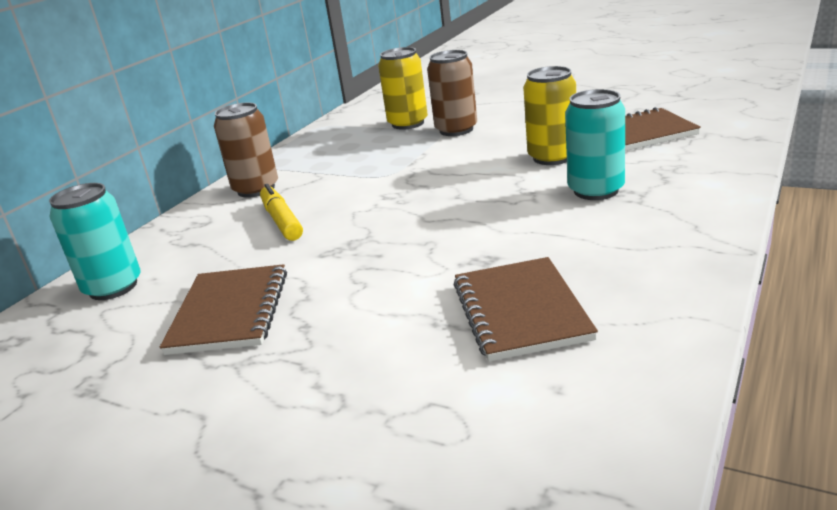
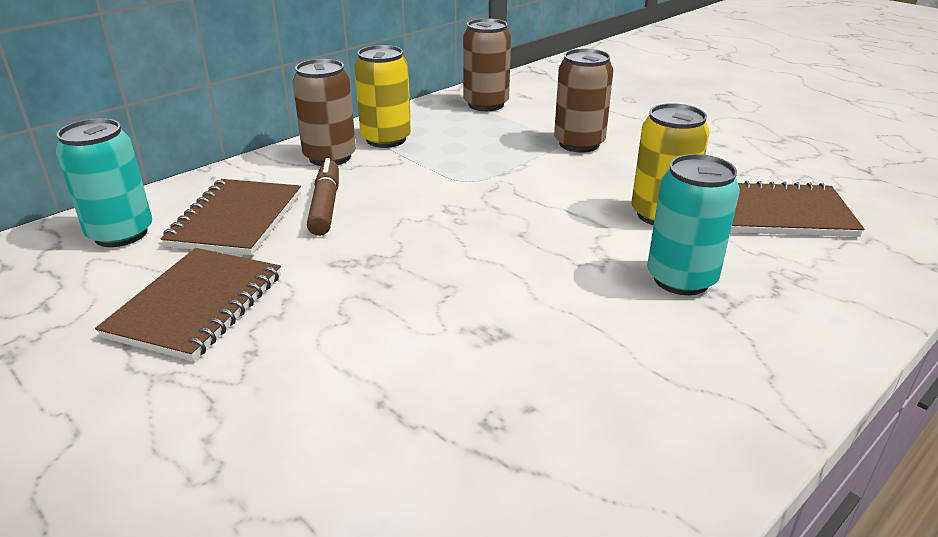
camera: 15 degrees right, 5 degrees up
(282, 221) = (326, 205): yellow marker -> brown marker
(359, 123) = (486, 104): none -> brown can
(408, 123) = (534, 120): yellow can -> yellow can (386, 139)
(520, 311) = (482, 424): brown notebook -> brown notebook (236, 220)

